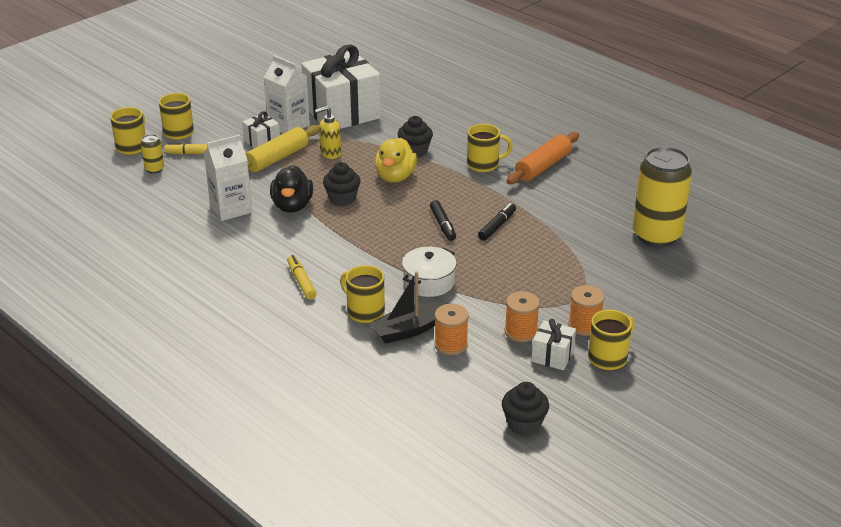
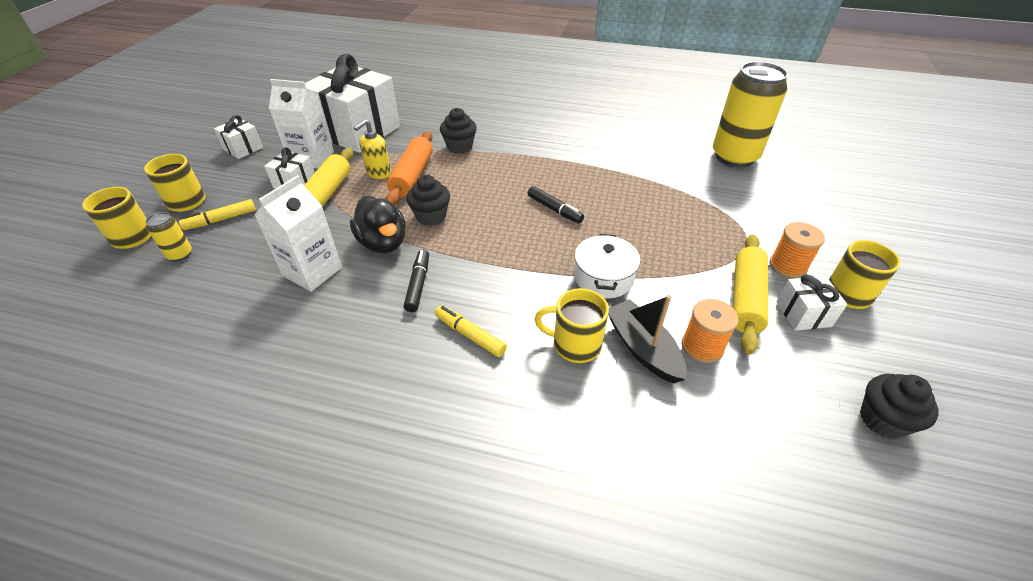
camera: 30 degrees left, 10 degrees up
(242, 101) = (243, 148): none -> white gift
(395, 177) = (464, 176): yellow duck -> none
(408, 330) = (643, 348): black boat -> black boat turned 120 degrees clockwise
(484, 164) = (532, 140): yellow mug -> none
(497, 226) = (603, 193): black marker -> black marker (418, 284)
(521, 332) = (746, 298): orange spool -> yellow rolling pin
(543, 166) = (582, 127): orange rolling pin -> orange rolling pin (412, 176)

